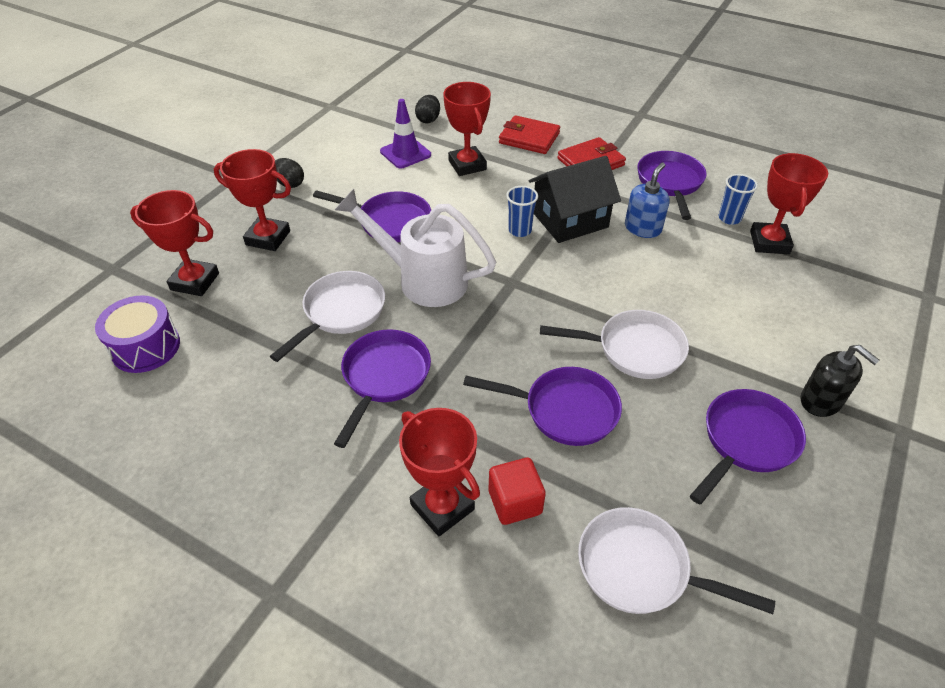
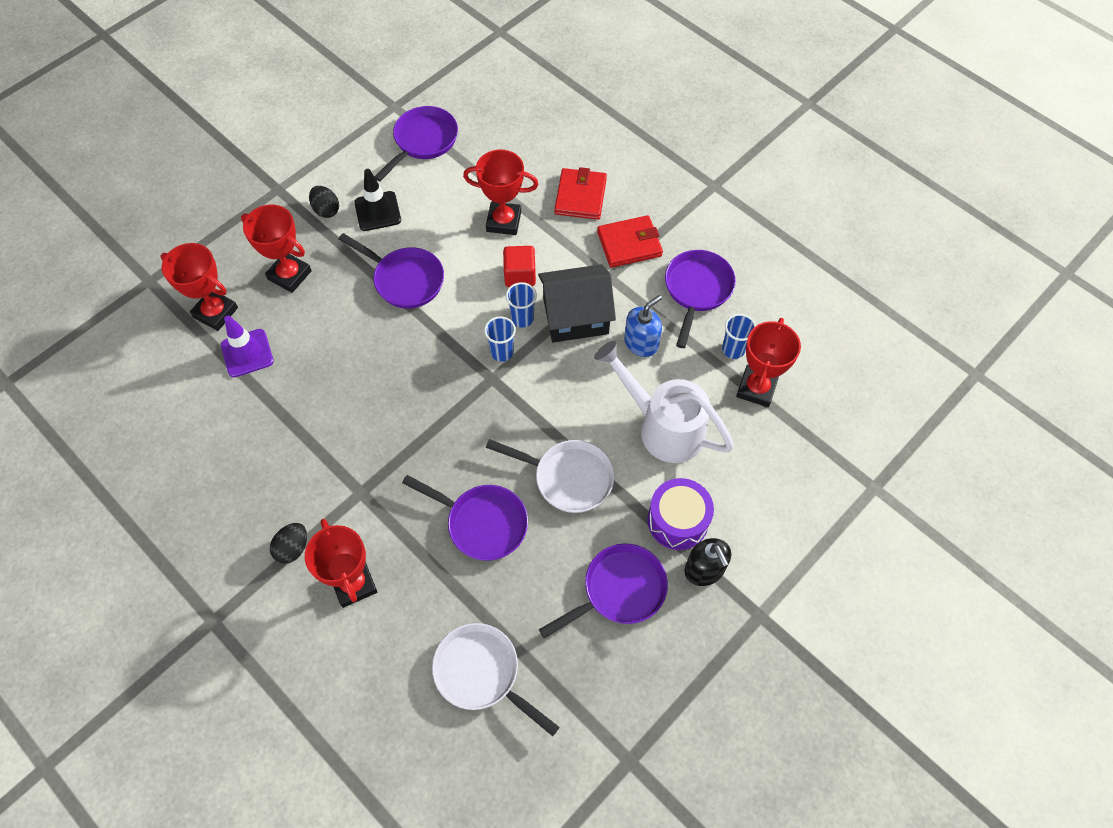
camera: 15 degrees right, 15 degrees up
(146, 347) = (162, 375): purple drum -> purple drum (677, 520)
(341, 312) = (330, 377): white pan -> none
(342, 177) = (377, 211): none -> black traffic cone
(384, 377) = (346, 454): purple pan -> purple pan (423, 141)
(405, 153) = (448, 192): purple traffic cone -> purple traffic cone (247, 353)
(423, 280) = (413, 357): white watering can -> white watering can (663, 427)
(428, 120) = (487, 148): black egg -> black egg (293, 548)
(467, 165) = (503, 221): red trophy -> red trophy turned 75 degrees counterclockwise
(512, 259) = (502, 352): none -> blue cup
(515, 502) = (410, 594): red cube -> red cube (520, 275)
(529, 138) = (580, 196): red wallet -> red wallet turned 60 degrees clockwise

